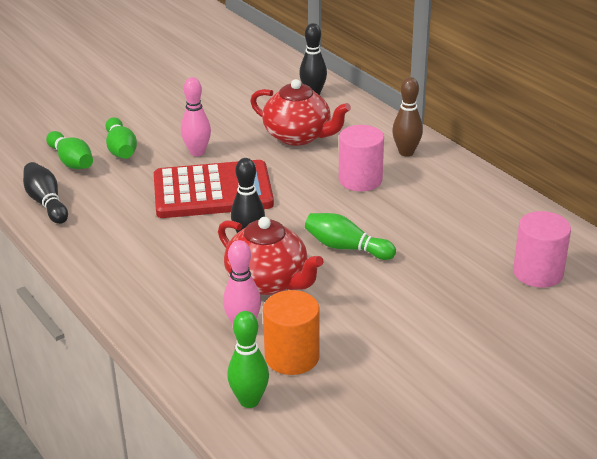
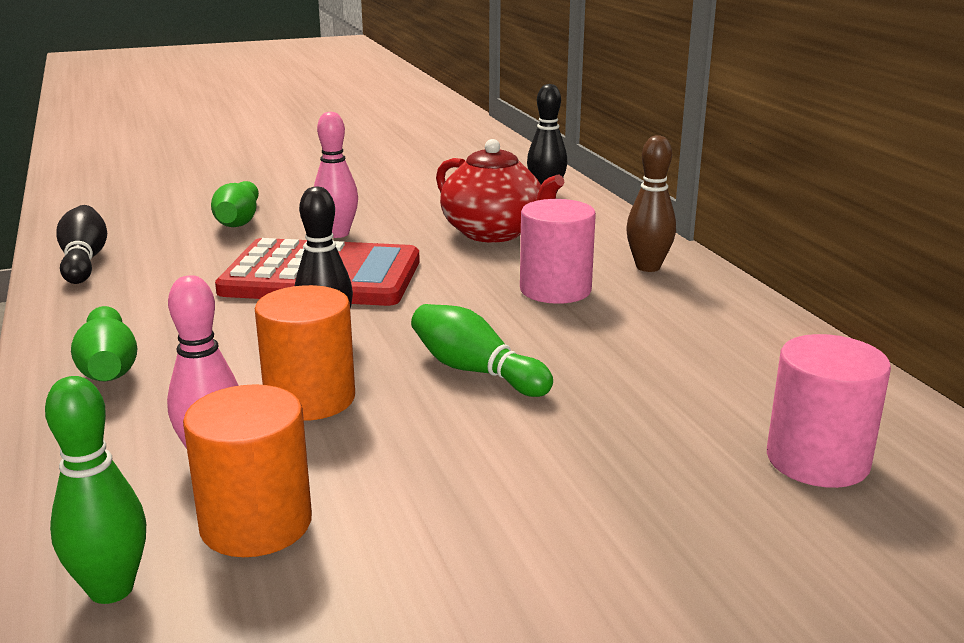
camera: 15 degrees right, 10 degrees down
(71, 161) = (163, 224): green bowling pin -> green bowling pin (108, 366)
(268, 282) = (310, 399): red teapot -> orange cylinder

